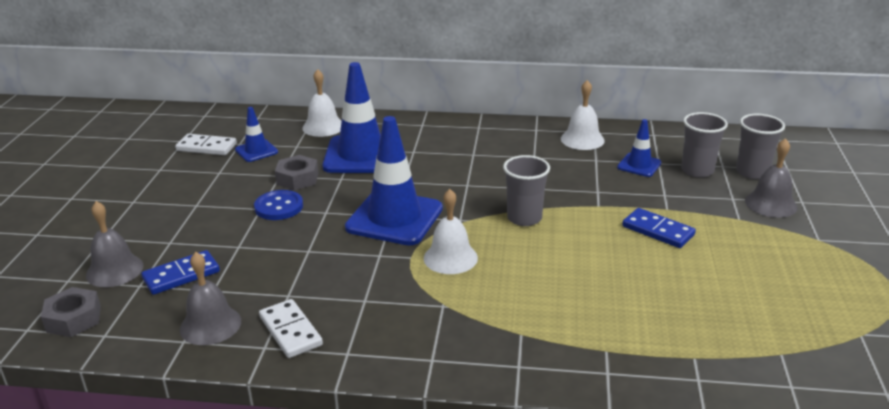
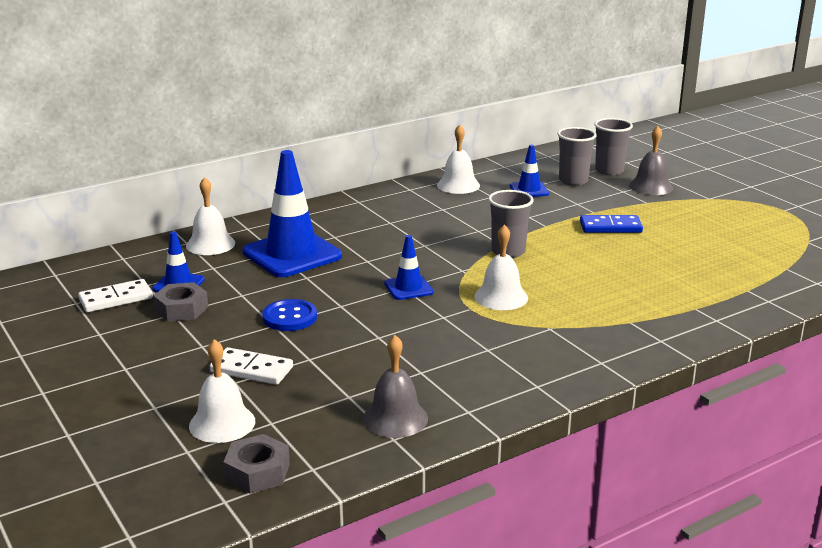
camera: 40 degrees left, 5 degrees down
(114, 270) = (222, 423): grey bell -> white bell
(181, 275) = (297, 399): blue domino -> none
(290, 331) = (469, 392): white domino -> white domino (251, 370)
(297, 178) = (265, 291): grey nut -> grey nut (181, 309)
(394, 218) = (408, 288): blue traffic cone -> blue traffic cone, size x0.50

